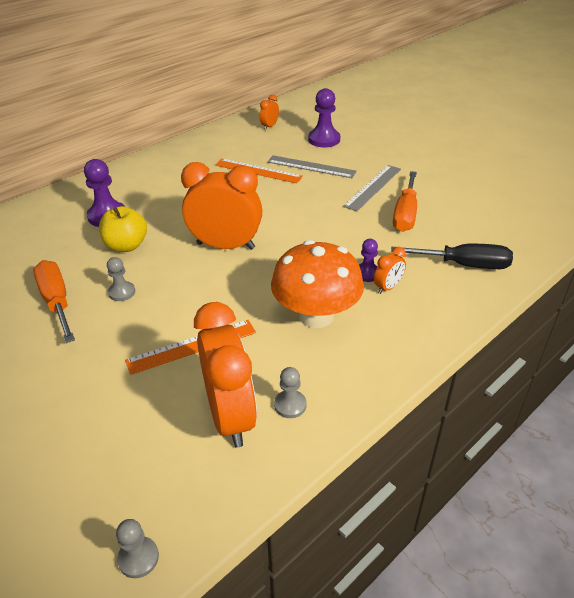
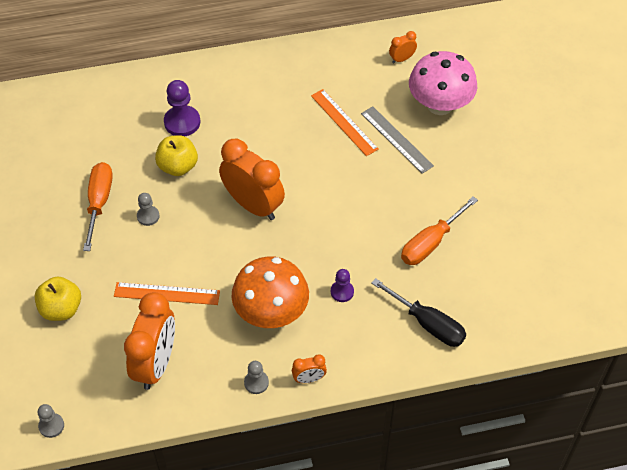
camera: 30 degrees right, 15 degrees up
(70, 415) = (61, 309): none -> yellow apple
(290, 405) = (198, 376): grey pawn -> grey pawn (256, 383)
(324, 139) = (440, 104): purple pawn -> pink mushroom
(373, 187) = (431, 195): grey ruler -> none
(388, 287) = (346, 314): orange clock -> orange clock (309, 379)

